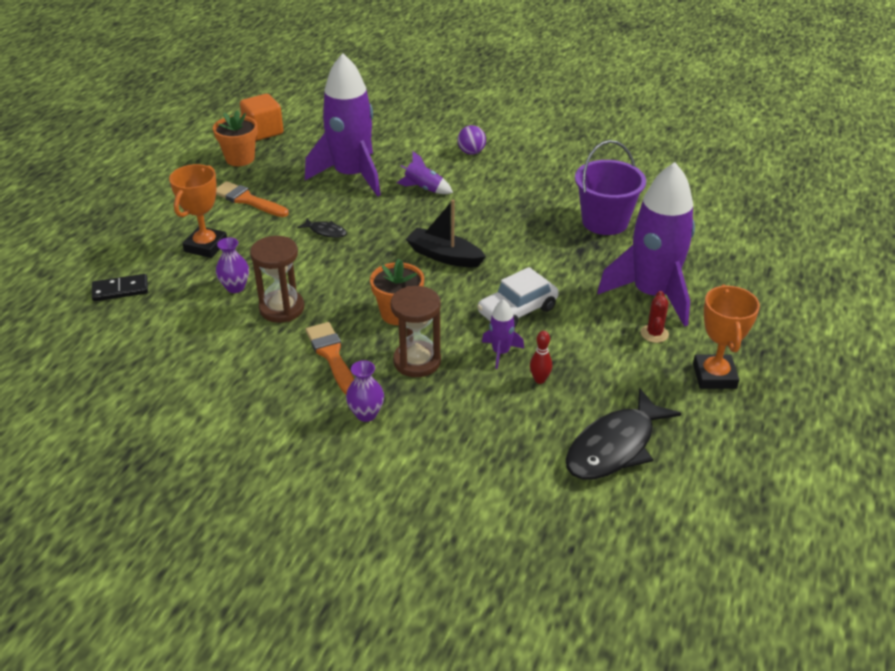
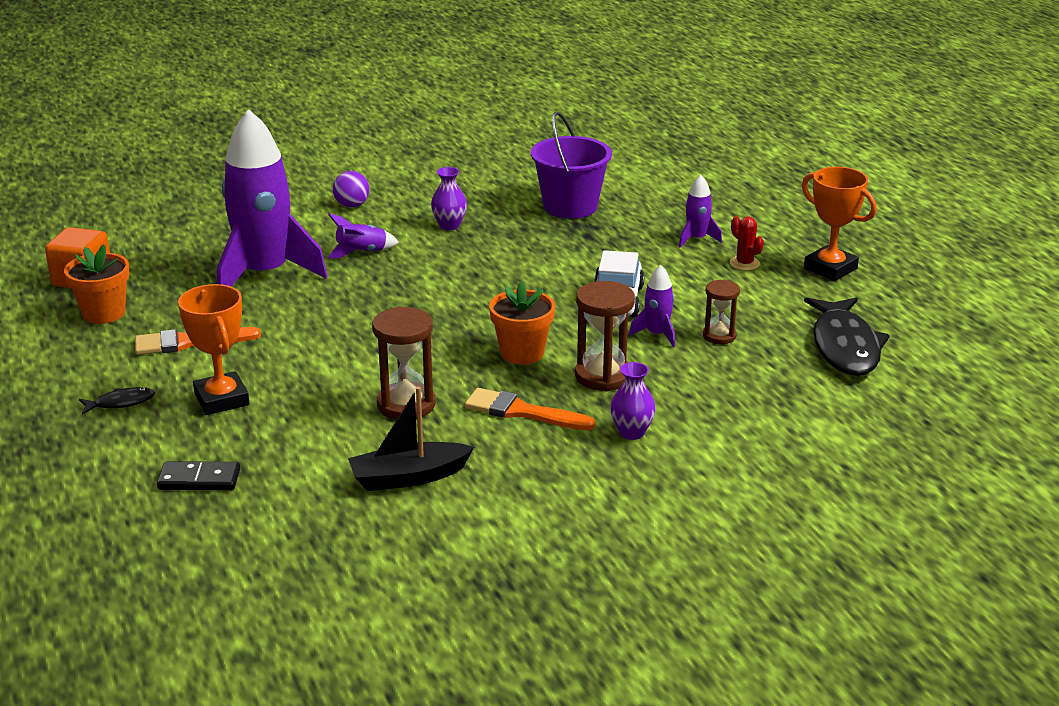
camera: 45 degrees left, 10 degrees down
(120, 290) = (199, 480): black domino -> black domino turned 60 degrees clockwise
(235, 287) = (324, 414): purple vase -> purple vase (449, 226)
(325, 231) = (329, 328): black fish -> black fish (121, 403)
(444, 256) = (481, 293): black boat -> black boat (408, 477)
(539, 380) = (719, 336): red bowling pin -> brown hourglass
(651, 294) = (696, 239): purple rocket -> purple rocket, size x0.42

